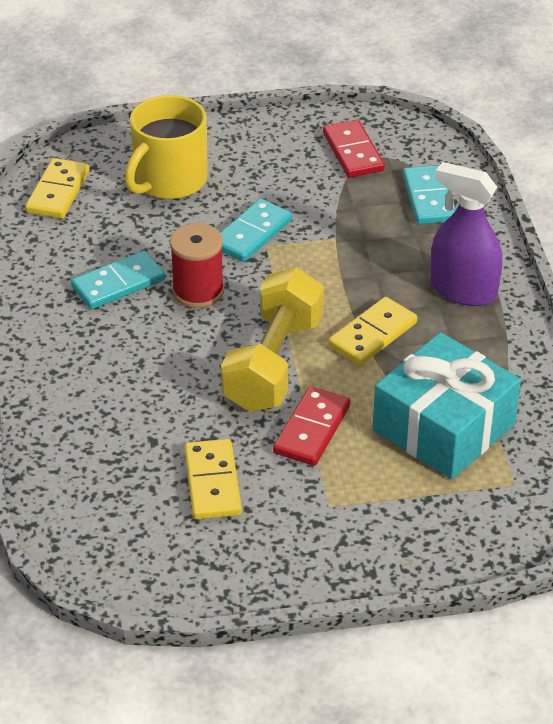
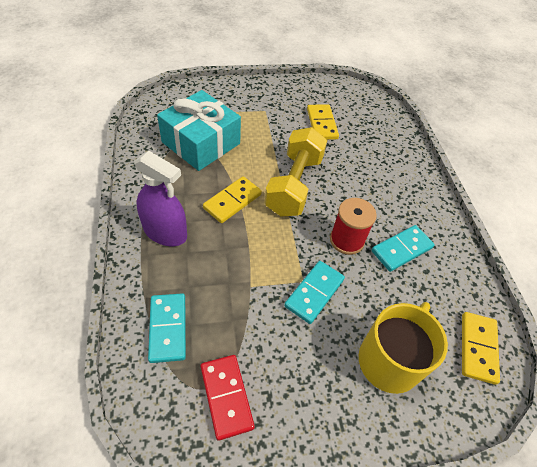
camera: 175 degrees right, 10 degrees up
(312, 429) = (272, 146): red domino -> none

